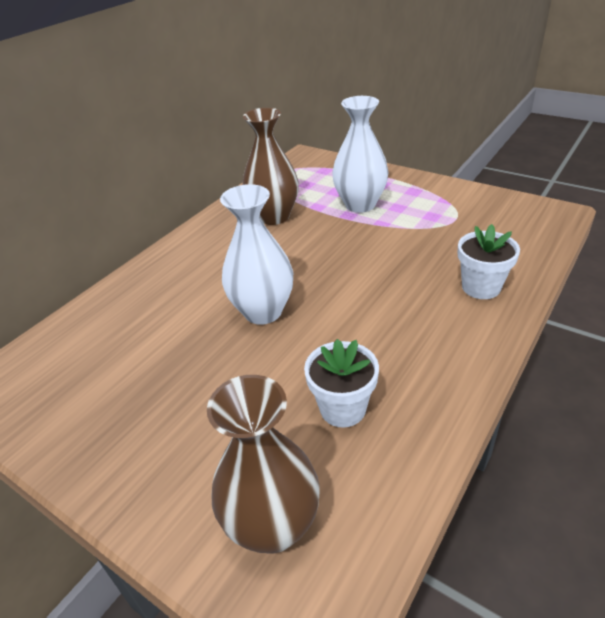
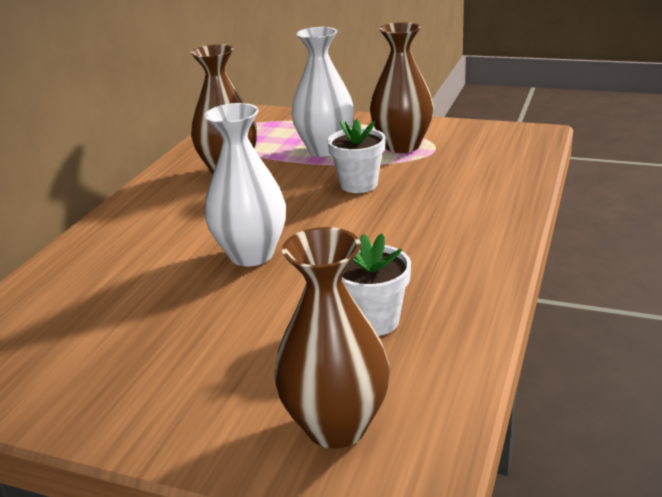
camera: 15 degrees left, 10 degrees down
(427, 210) = (402, 146): none -> brown vase
(481, 287) = (481, 202): white flower pot -> white flower pot (358, 184)

